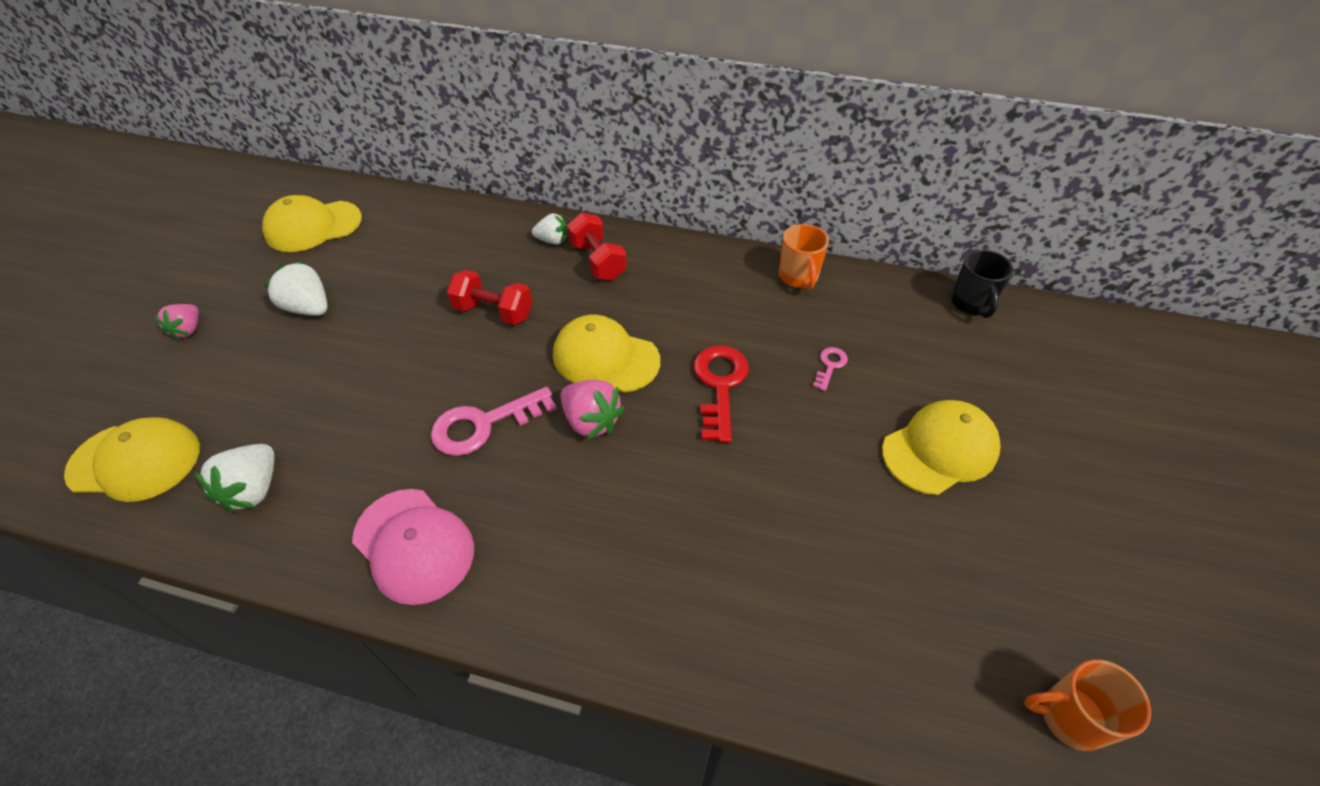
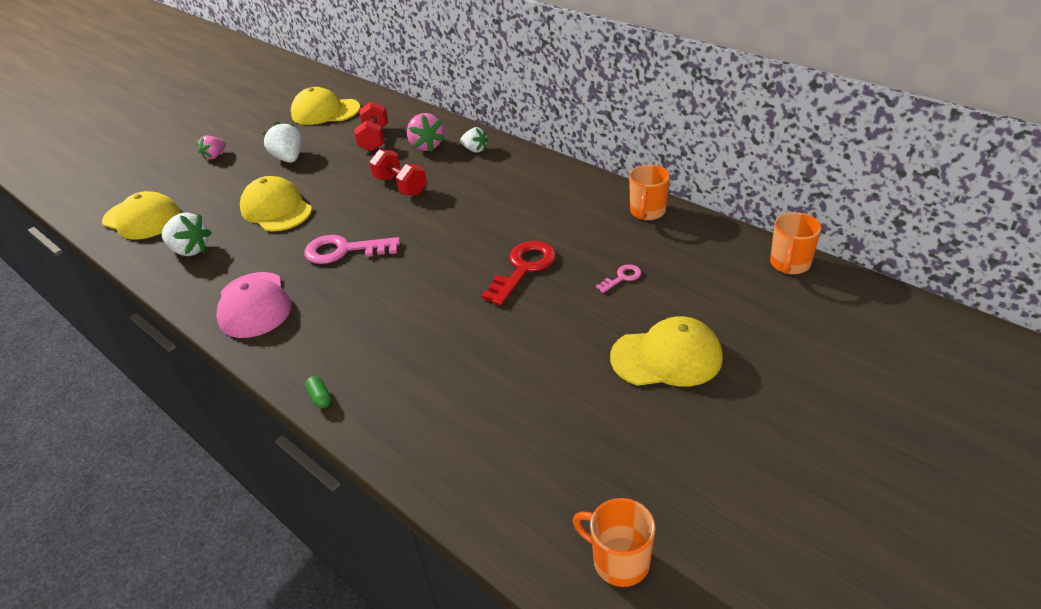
camera: 30 degrees right, 10 degrees down
(254, 489) = (190, 250): white strawberry -> white strawberry turned 105 degrees counterclockwise
(591, 421) = (414, 267): pink strawberry -> pink strawberry (426, 146)
(598, 261) = (497, 169): red dumbbell -> red dumbbell (374, 139)
(603, 650) = (320, 397): none -> green capsule
(605, 358) = (454, 231): yellow cap -> yellow cap (276, 209)
(971, 303) = (789, 264): black mug -> orange mug

